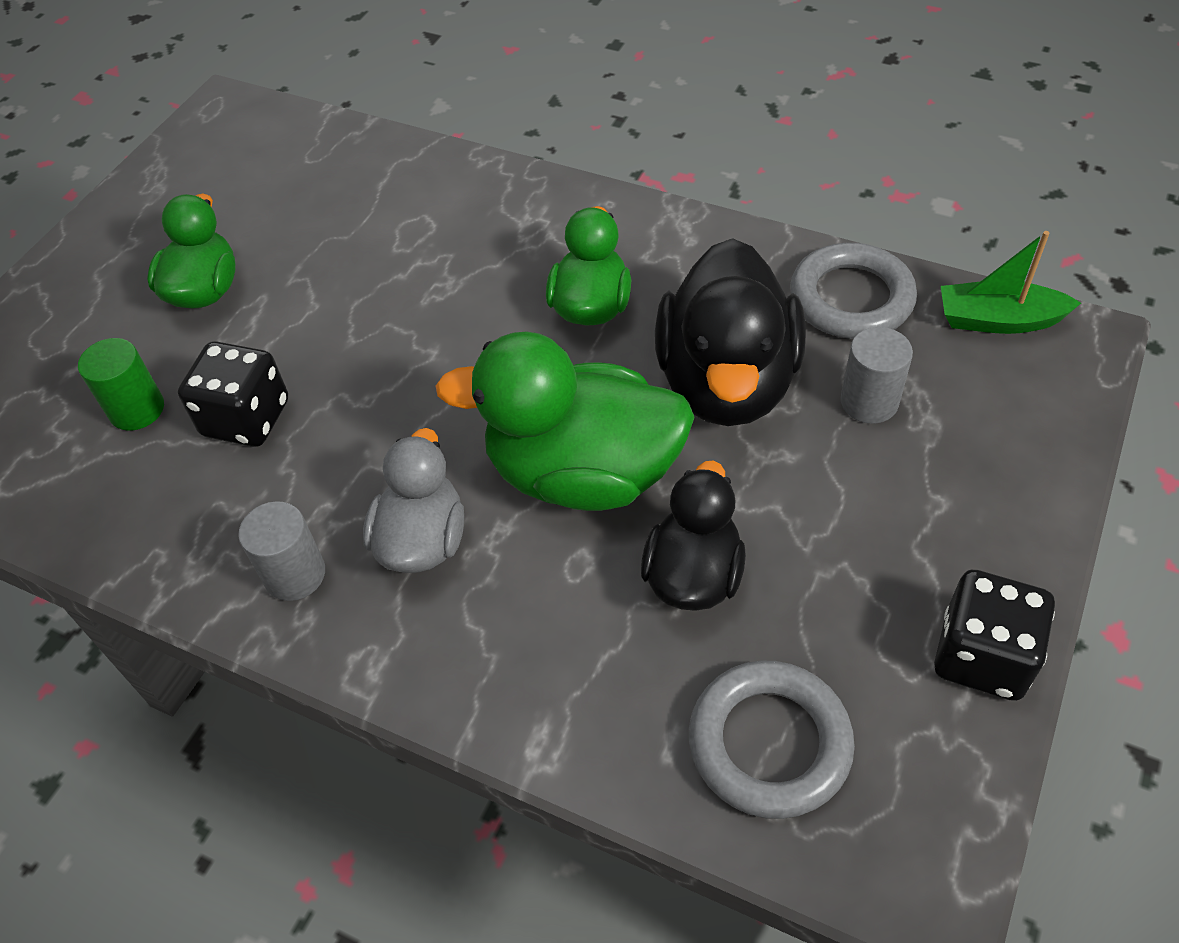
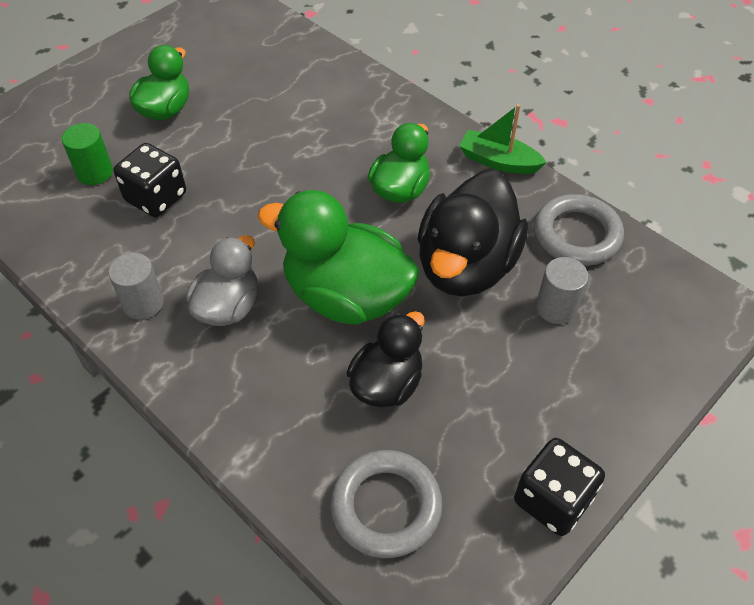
camera: 15 degrees right, 0 degrees up
(998, 320) = (673, 280): green boat -> green boat (498, 161)

